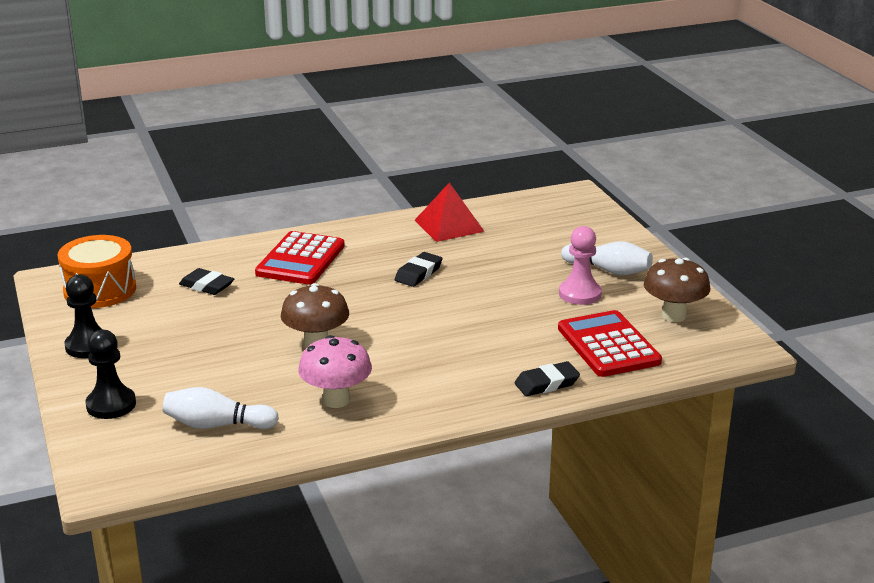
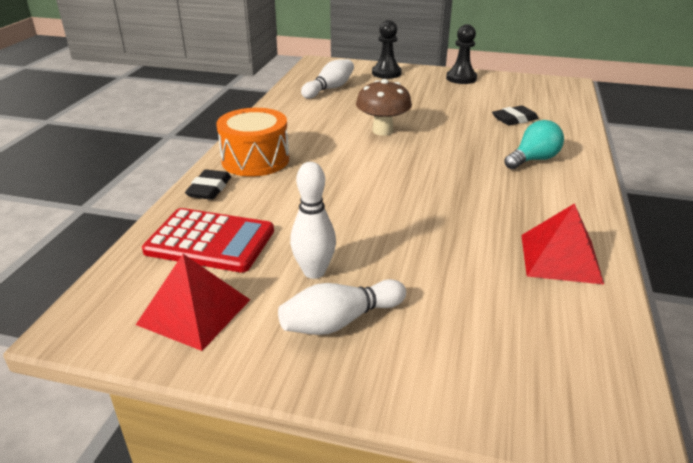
camera: 125 degrees right, 5 degrees up
(100, 290) = (538, 91): orange drum -> orange drum (255, 160)
(300, 260) = (533, 160): red calculator -> turquoise light bulb
(336, 400) = (306, 119): pink mushroom -> none
(418, 273) = (455, 201): black eraser -> none
(580, 294) = (314, 272): pink pawn -> white bowling pin
(673, 315) = (194, 312): brown mushroom -> red pyramid

